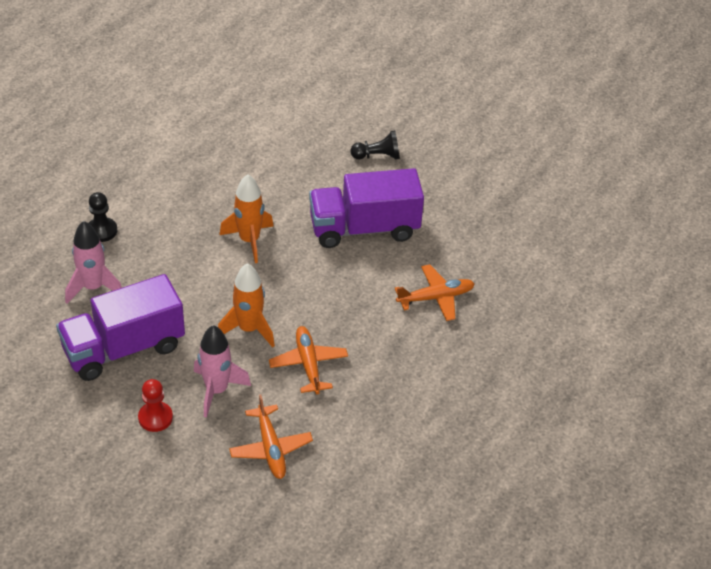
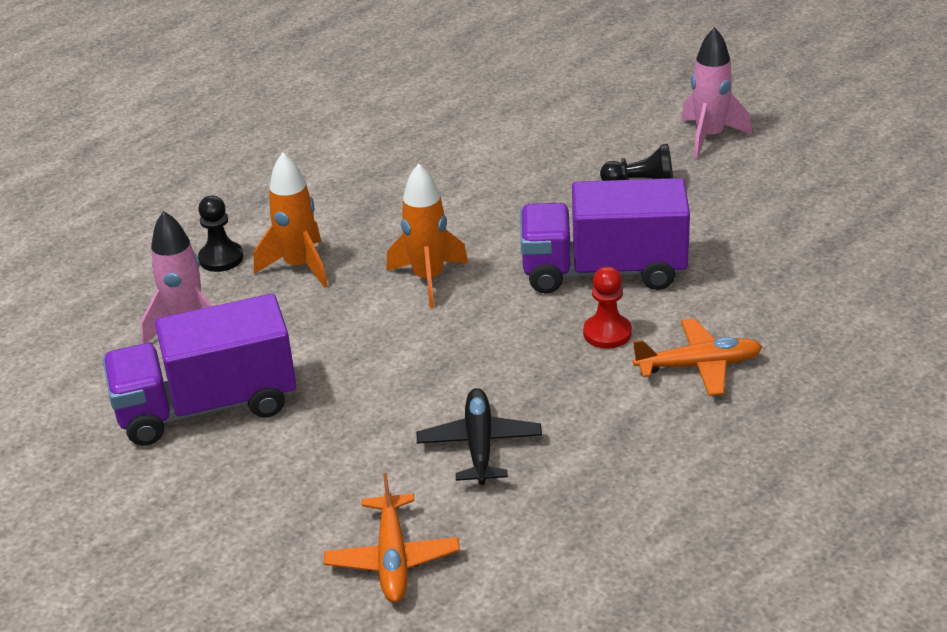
camera: 15 degrees right, 10 degrees down
(155, 418) = (226, 503): red pawn -> red pawn (607, 333)
(217, 390) = (329, 471): pink rocket -> pink rocket (709, 137)
(249, 329) = (399, 392): orange rocket -> orange rocket (299, 266)
(308, 364) = (479, 445): orange plane -> black plane

